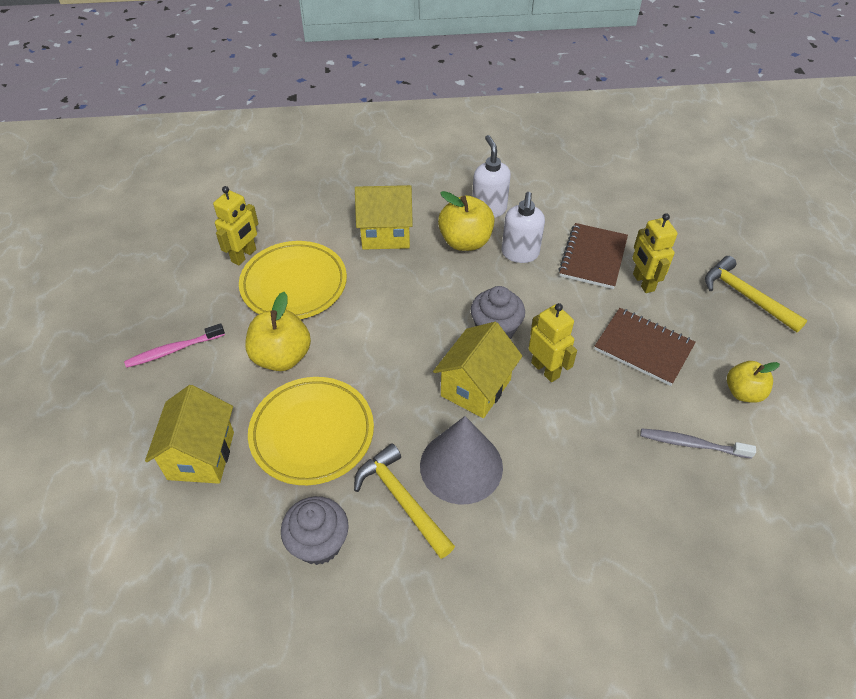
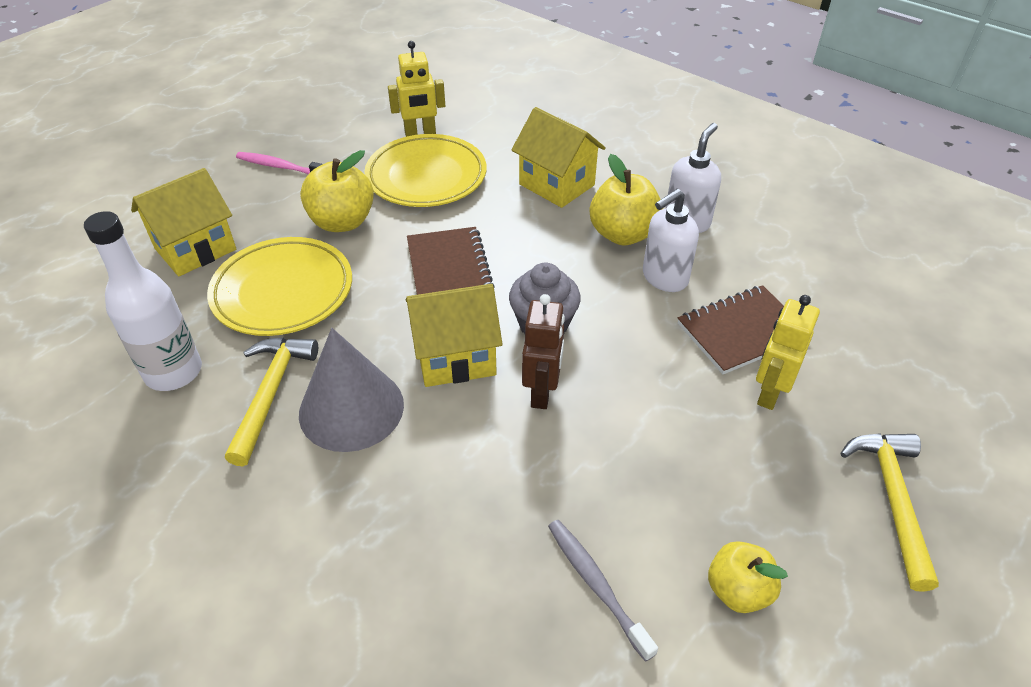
camera: 45 degrees right, 5 degrees down
(319, 543) = (173, 372): grey cupcake -> white bottle
(545, 369) = (542, 392): yellow robot -> brown robot
(643, 348) = (677, 452): brown notebook -> brown notebook (449, 268)

